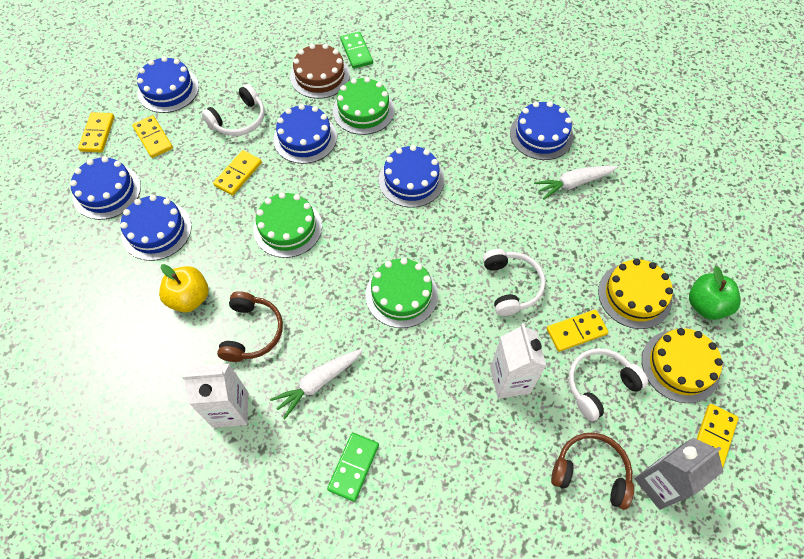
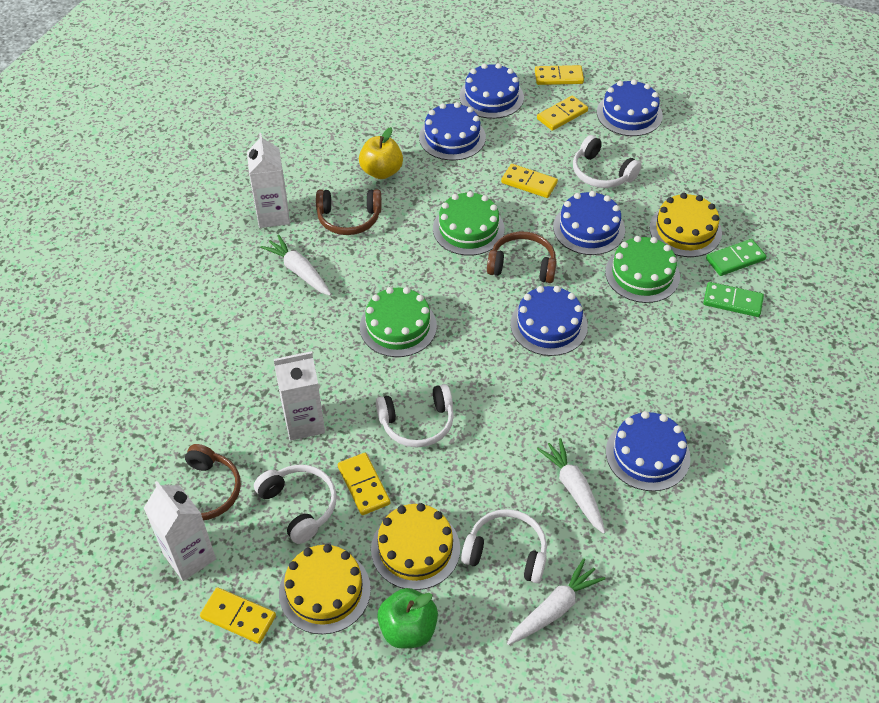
camera: 85 degrees right, 10 degrees down
(320, 76) = (685, 230): brown cake -> yellow cake
(340, 191) = (522, 265): none -> brown headphones
(353, 467) = (218, 304): green domino -> green domino (732, 301)
(631, 233) = (506, 552): none -> white headphones
(659, 483) = (189, 556): grey carton -> white carton
(675, 208) = (554, 609): none -> white carrot

